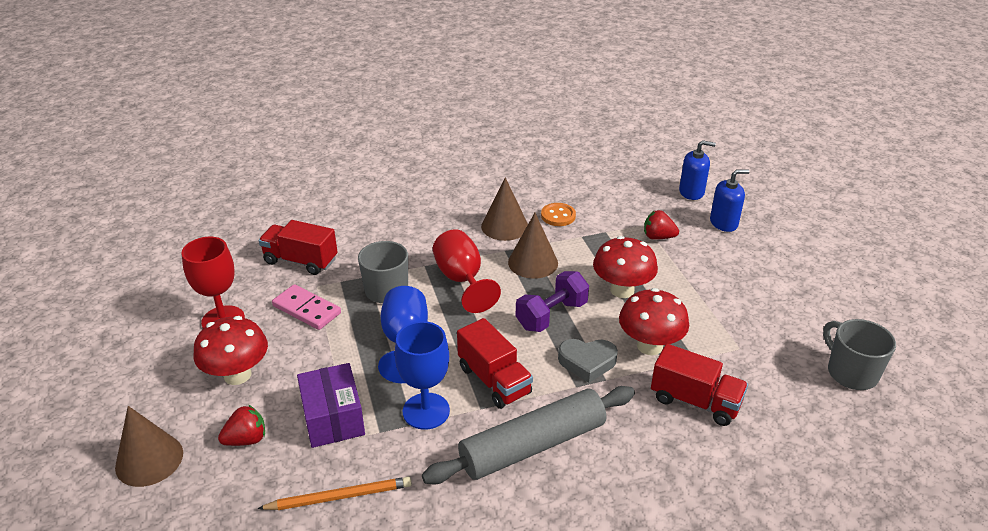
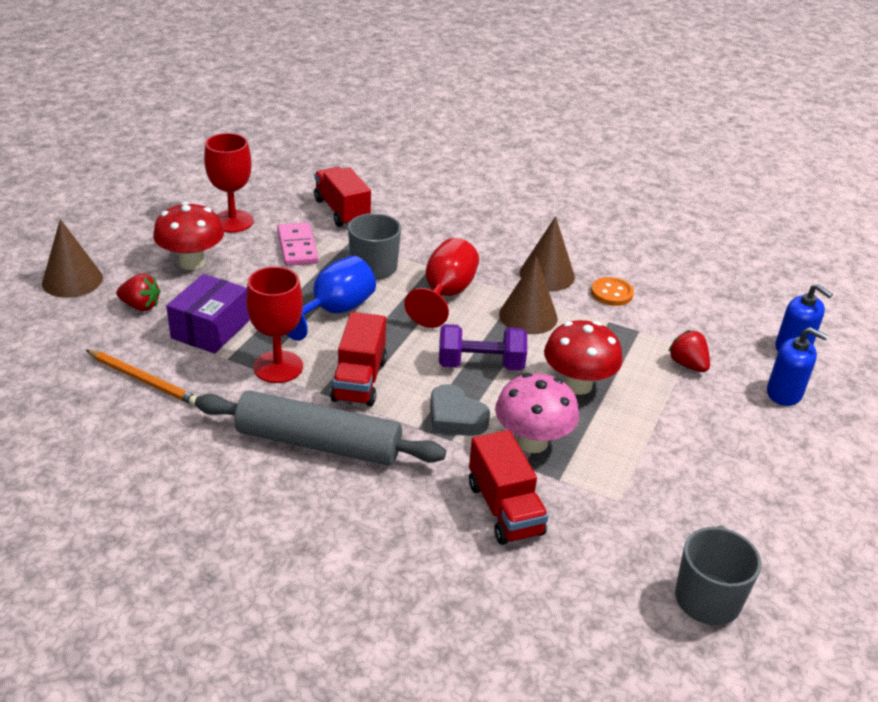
camera: 40 degrees right, 0 degrees up
(426, 411) = (278, 367): blue goblet -> red goblet
(649, 346) = (532, 442): red mushroom -> pink mushroom

